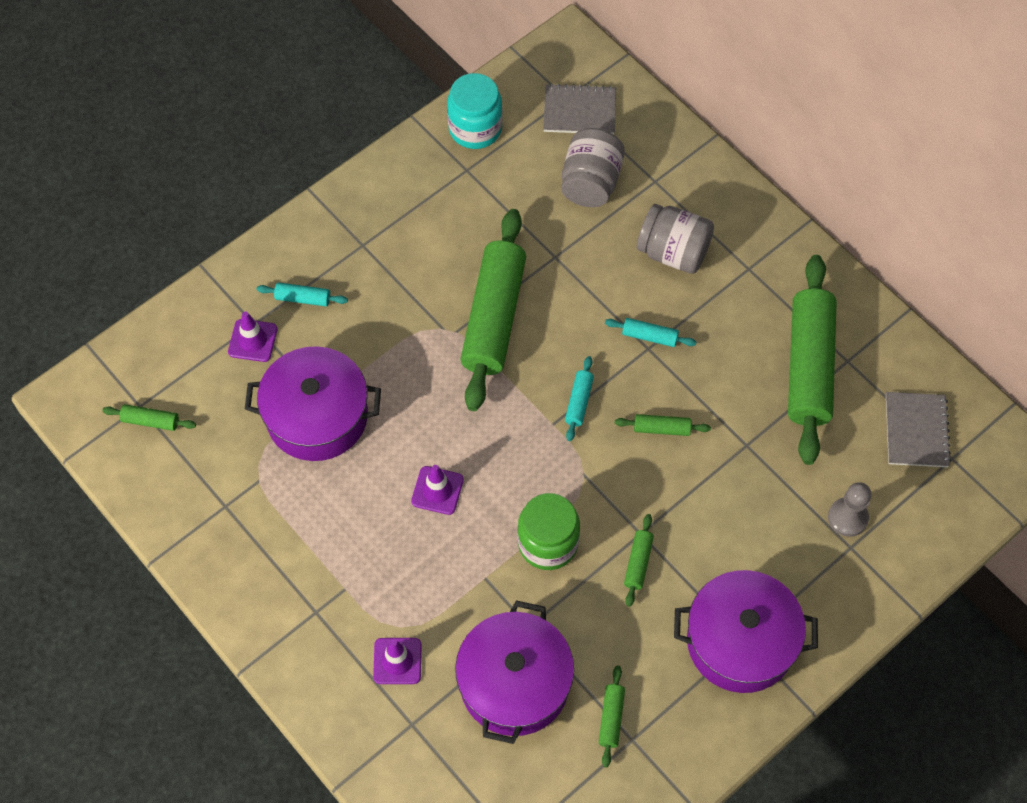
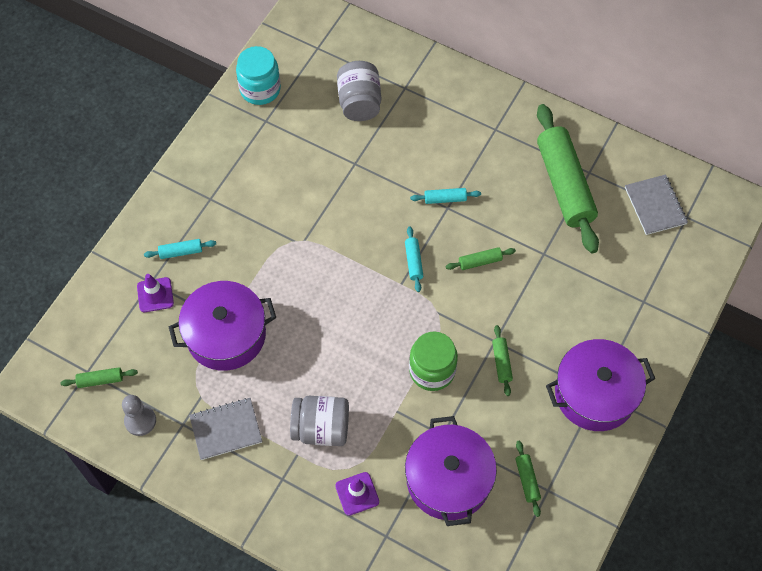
camera: 20 degrees left, 0 degrees up
(437, 490) = (337, 359): purple traffic cone -> none
(494, 317) = (328, 221): green rolling pin -> none
(579, 111) = (331, 54): grey notebook -> grey notebook (226, 429)
(673, 252) = (438, 134): grey jar -> grey jar (321, 428)
(847, 518) = (633, 281): grey pawn -> grey pawn (140, 420)

